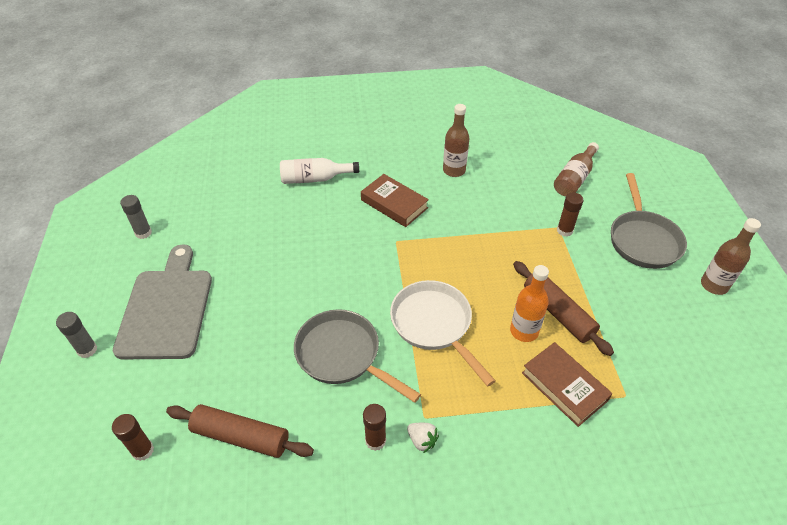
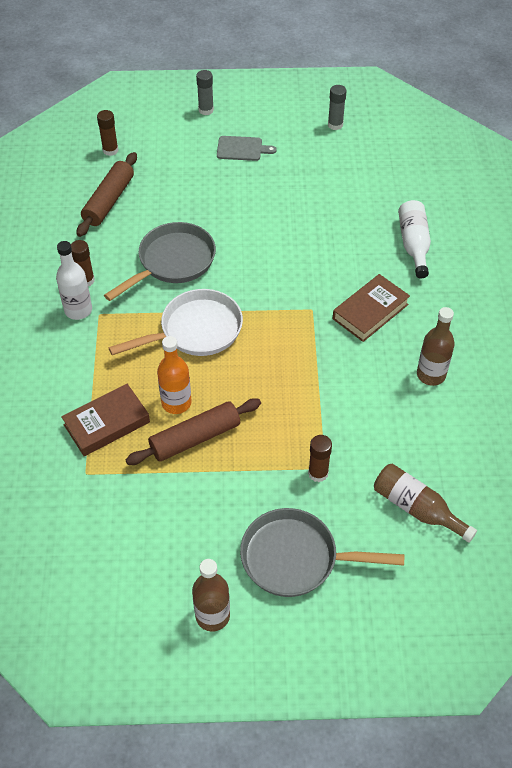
camera: 95 degrees right, 5 degrees up
(166, 308) = (242, 149): grey cutting board -> grey cutting board, size x0.47
(422, 440) = (78, 310): white strawberry -> white bottle

